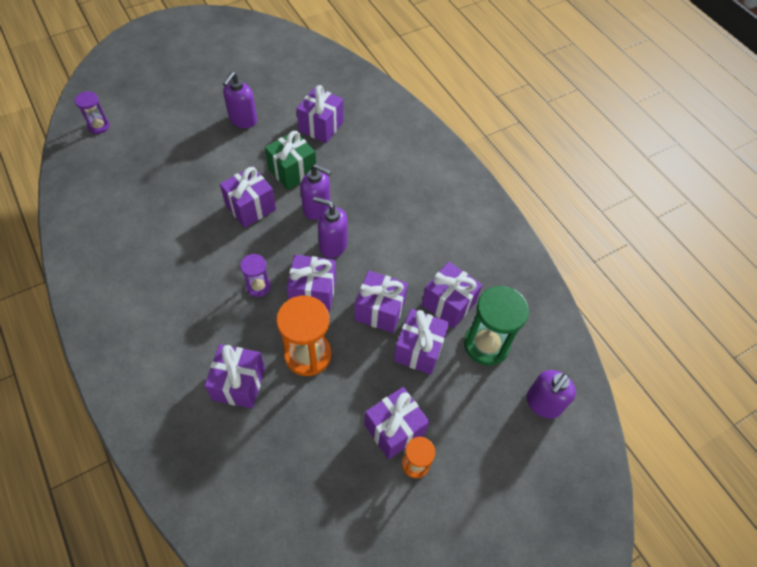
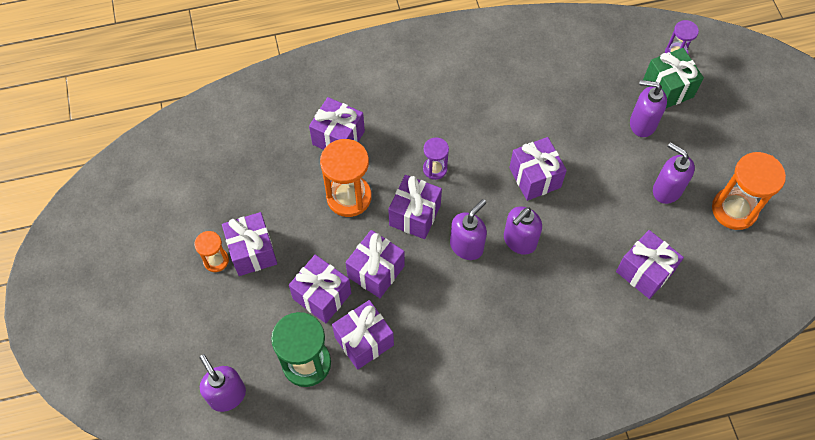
camera: 110 degrees right, 5 degrees up
(179, 141) = (642, 123): none -> purple soap dispenser
(252, 81) = (734, 210): none -> orange hourglass
(292, 171) = (578, 227): green gift -> green gift (668, 88)

